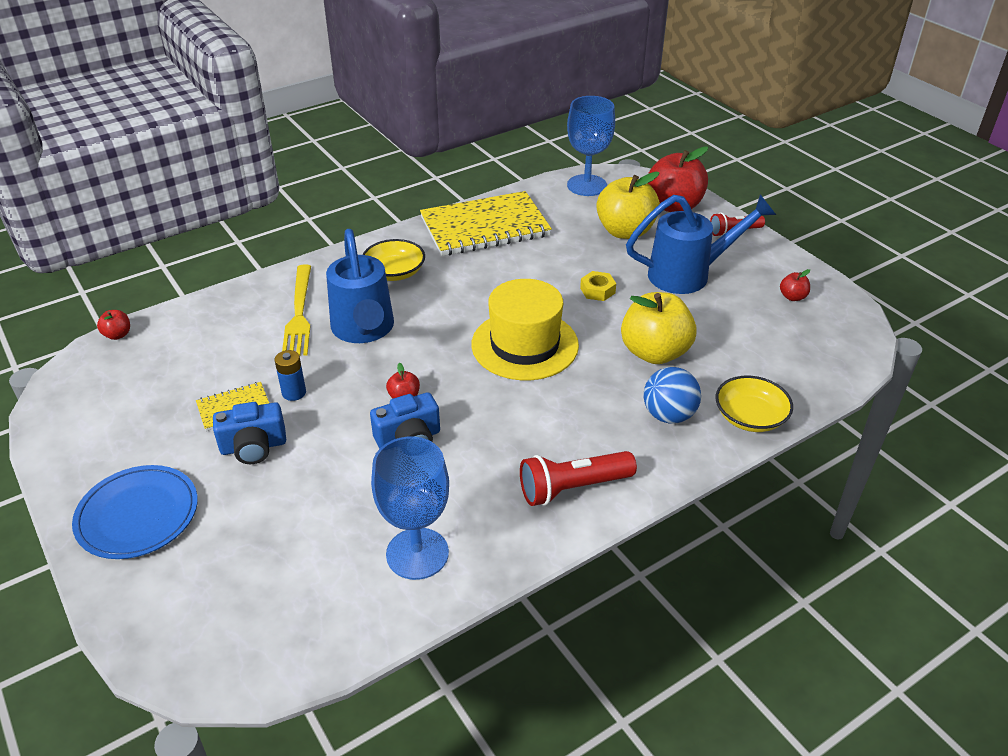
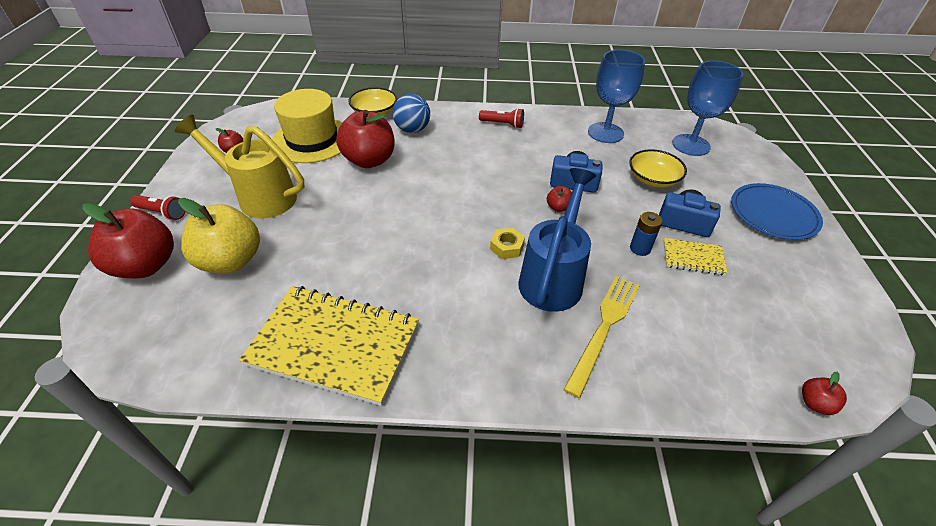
camera: 145 degrees left, 5 degrees up
(394, 272) = (479, 331): yellow bowl -> yellow bowl (653, 179)
(525, 345) = (442, 204): yellow hat -> yellow hat (312, 140)
(573, 488) = (502, 124): red flashlight -> red flashlight, size x0.65
(587, 185) = (159, 346): blue goblet -> blue goblet (691, 145)
(597, 290) = (338, 218): yellow nut -> yellow nut (507, 247)
(654, 352) = (369, 160): yellow apple -> red apple
(689, 274) = (259, 196): blue watering can -> yellow watering can

